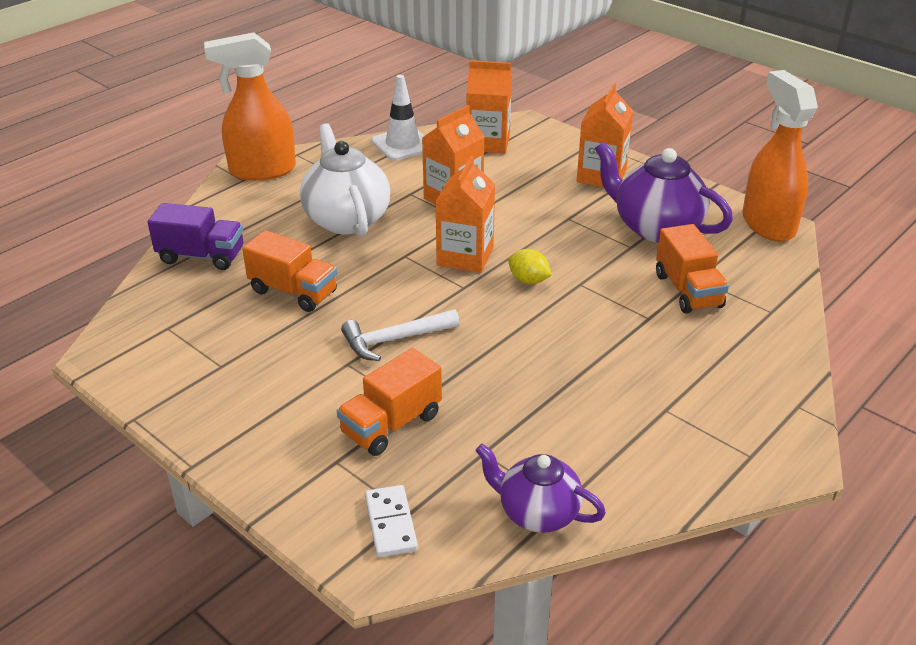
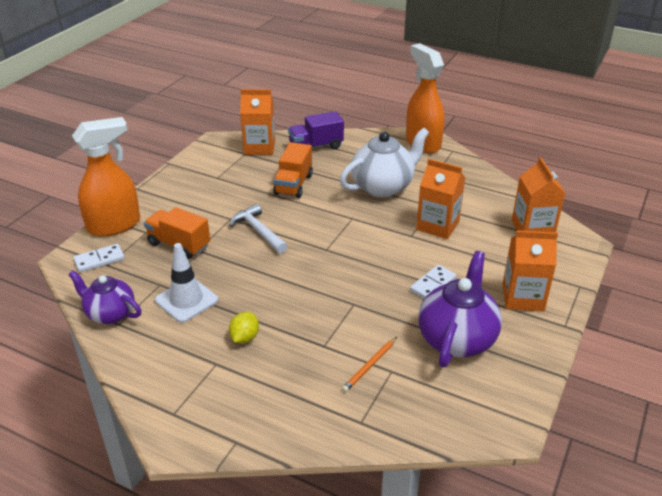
camera: 75 degrees right, 0 degrees up
(201, 256) = (316, 146): purple truck -> purple truck turned 75 degrees clockwise
(402, 144) = (498, 190): white traffic cone -> white traffic cone (186, 300)
(465, 256) = (363, 244): orange carton -> orange carton (259, 147)
(528, 280) = (347, 277): yellow lemon -> yellow lemon (244, 337)
(537, 513) = (110, 314): purple teapot -> purple teapot turned 75 degrees counterclockwise
(562, 223) = (433, 284): none -> white domino
(688, 291) = (370, 366): orange truck -> orange pencil
(767, 224) = (507, 416): orange spray bottle -> orange spray bottle (114, 225)

